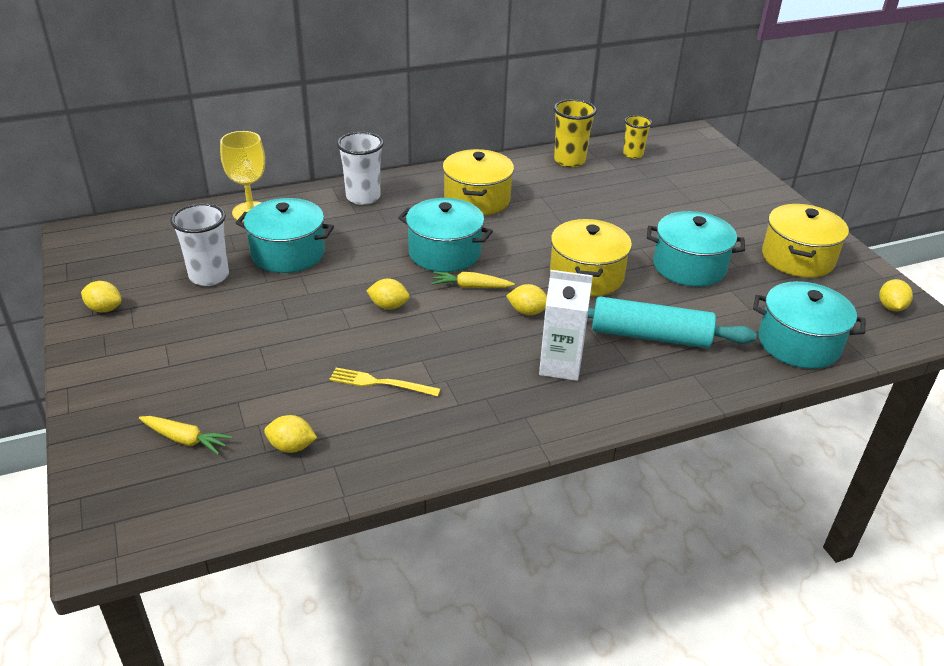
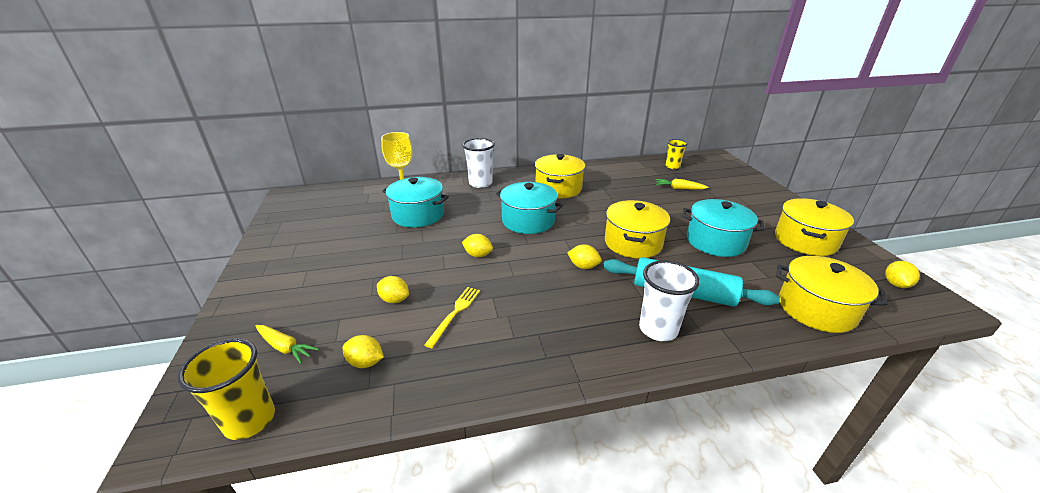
camera: 10 degrees right, 5 degrees down
(104, 309) = (278, 243): yellow lemon -> yellow lemon (394, 299)
(209, 276) = (358, 226): white cup -> white cup (658, 329)
(380, 383) = (455, 313): yellow fork -> yellow fork turned 90 degrees clockwise
(471, 287) = (543, 245): yellow carrot -> yellow carrot (679, 188)
(560, 365) = (605, 311): white carton -> none
(569, 161) = (627, 168): yellow cup -> yellow cup (250, 420)
(799, 343) = (816, 309): turquoise pot -> yellow pot

